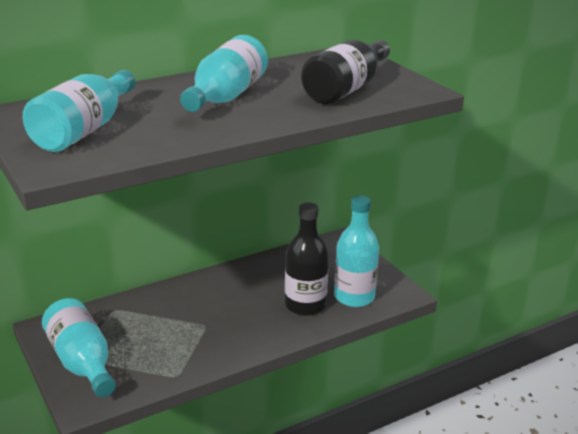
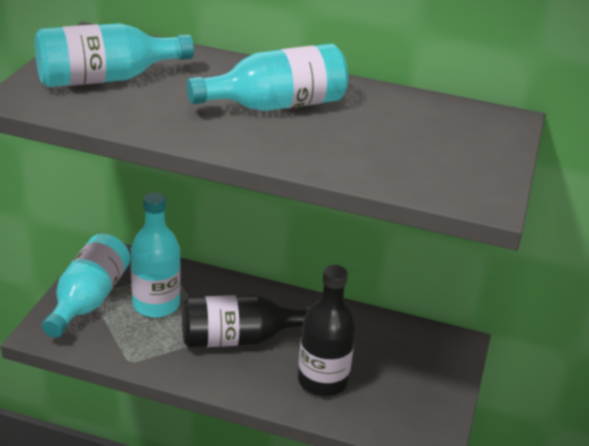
camera: 45 degrees right, 5 degrees up
(346, 89) = (404, 156): black bottle -> black bottle (239, 339)
(354, 297) = (380, 407): turquoise bottle -> turquoise bottle (156, 304)

